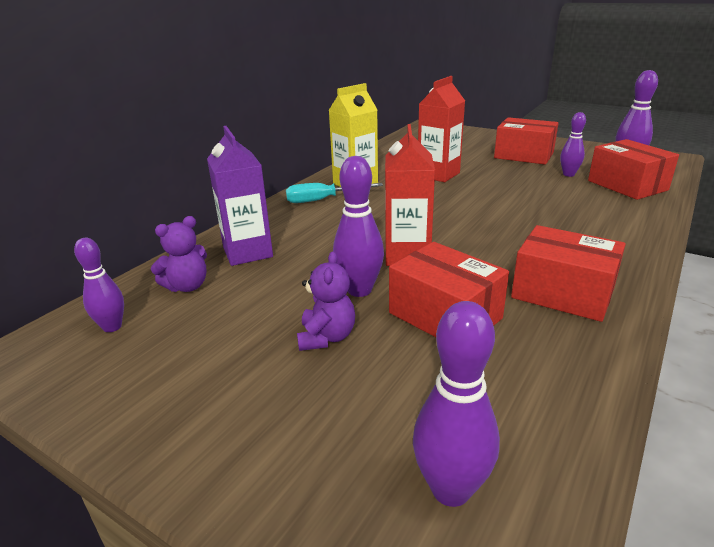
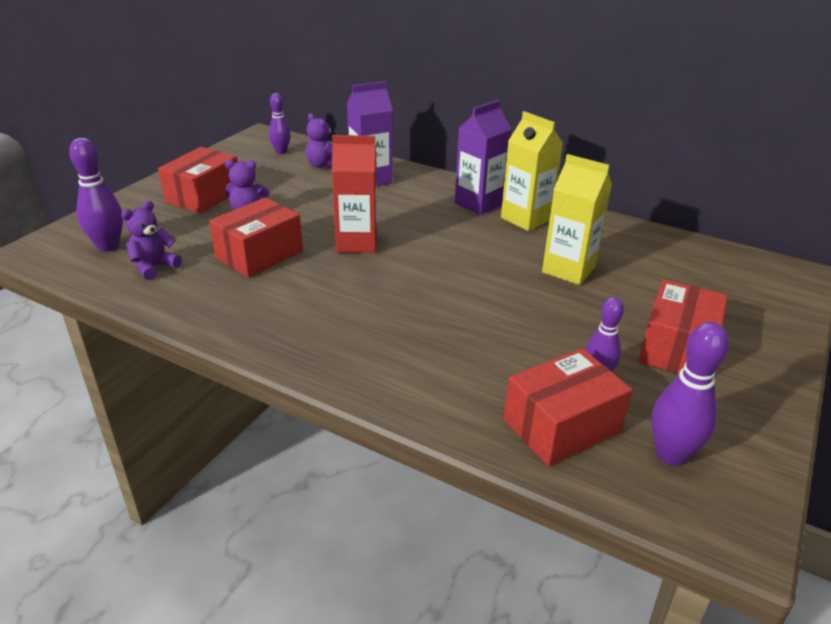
camera: 85 degrees right, 5 degrees up
(323, 200) = (479, 204): turquoise screwdriver -> purple carton
(359, 290) = (304, 222): purple bowling pin -> none
(438, 174) = (568, 270): red carton -> yellow carton
(503, 409) = (154, 267): none -> purple teddy bear
(562, 293) = (276, 312): red box -> red box (204, 196)

